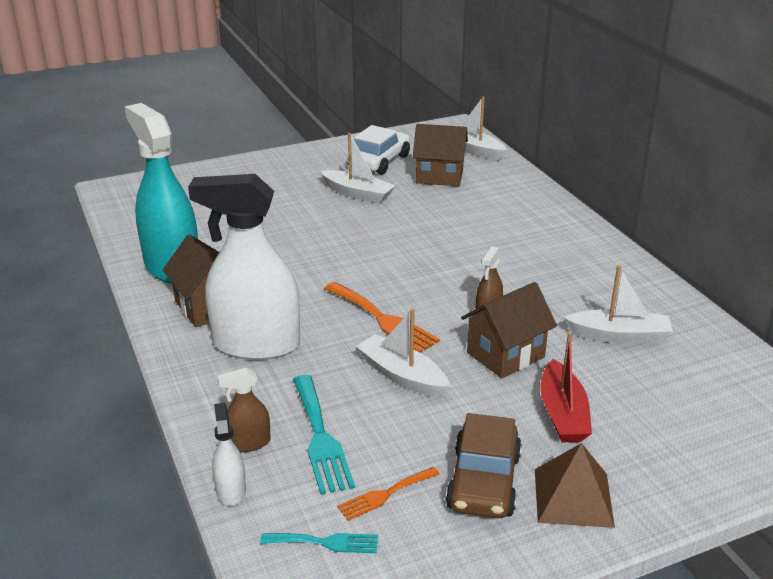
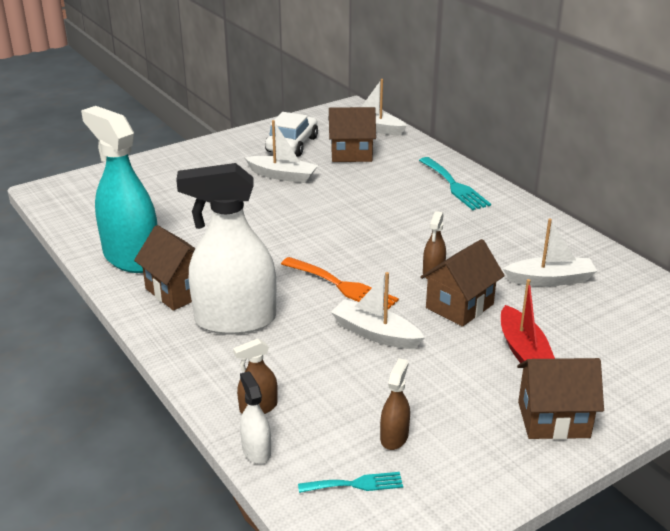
camera: 10 degrees left, 0 degrees up
(320, 438) = (321, 395): turquoise fork -> turquoise fork (454, 186)
(385, 494) = (394, 437): orange fork -> brown spray bottle
(483, 482) = (475, 416): brown car -> none
(573, 497) = (553, 420): brown pyramid -> brown house

